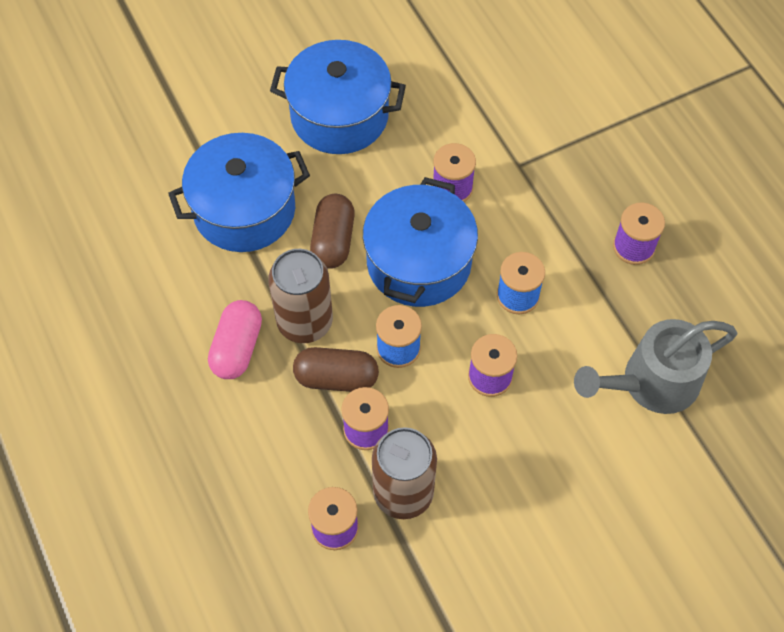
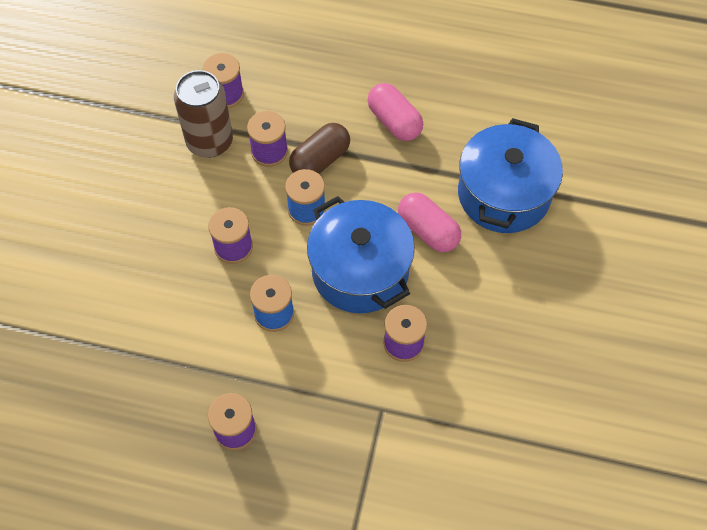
camera: 130 degrees right, 0 degrees up
(305, 322) = (378, 170): brown can -> none
(333, 240) = (428, 231): brown capsule -> pink capsule
(339, 115) = (541, 315): blue pot -> none
(651, 383) = (128, 342): grey watering can -> none

